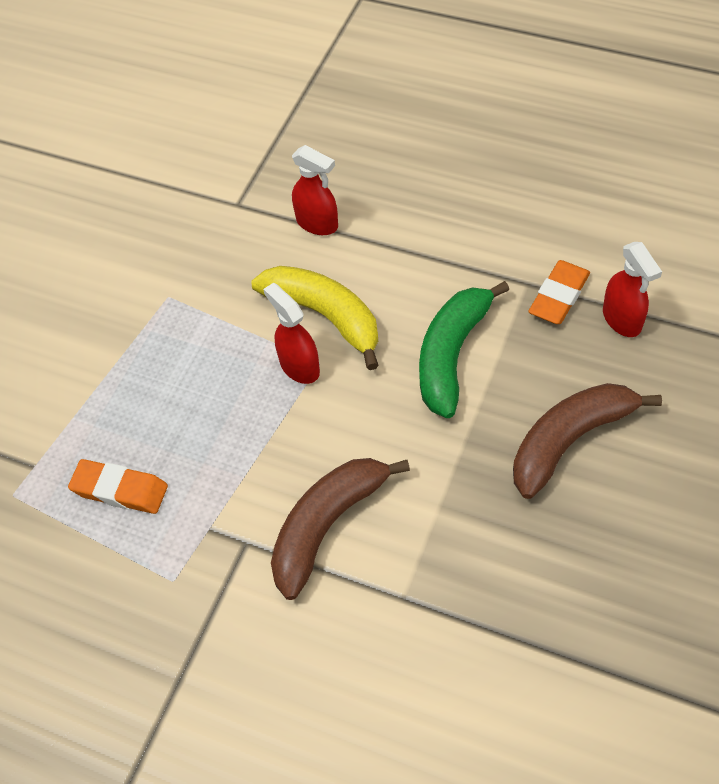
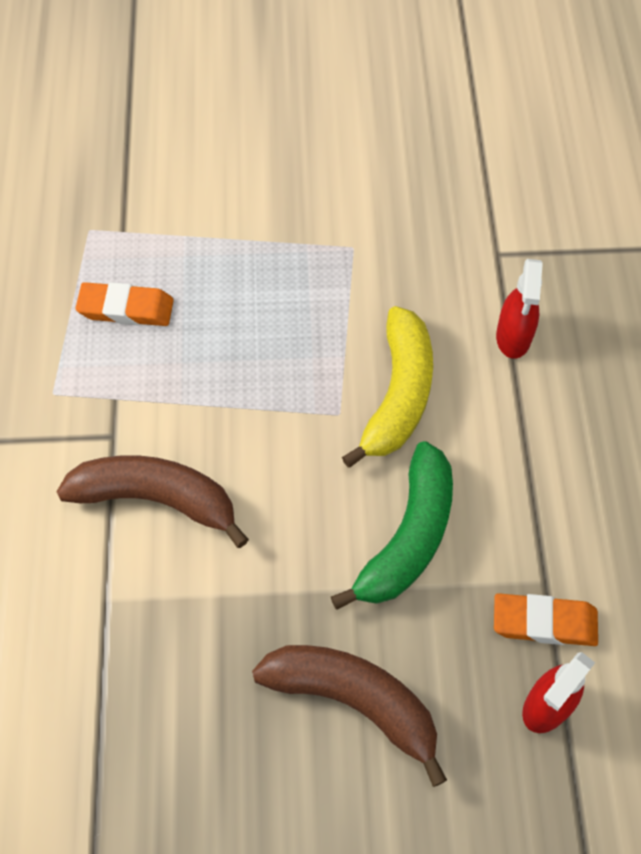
camera: 60 degrees right, 5 degrees up
(120, 490) = (126, 309): orange eraser -> orange eraser turned 75 degrees counterclockwise
(299, 366) = (326, 397): red spray bottle -> none
(451, 355) = (408, 537): green banana -> green banana turned 120 degrees clockwise

